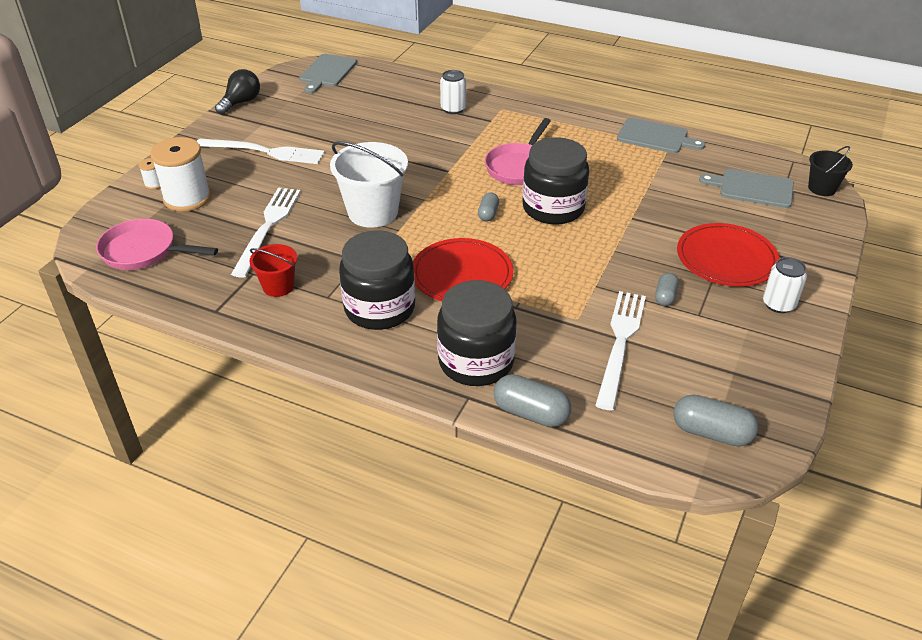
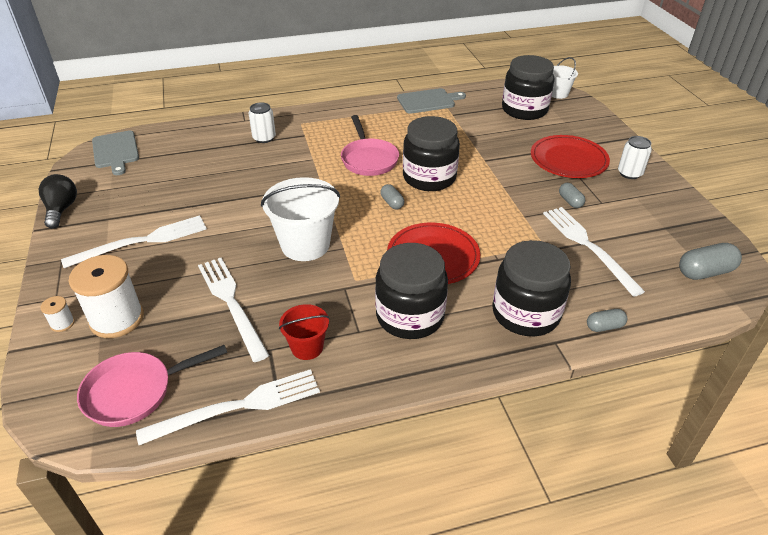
camera: 40 degrees left, 0 degrees up
(188, 298) = (238, 407): none -> white fork
(531, 413) = (604, 326): grey capsule -> grey capsule, size x0.59
(752, 188) = (524, 110): grey cutting board -> black jar
(822, 188) = (558, 93): black bucket -> white bucket

